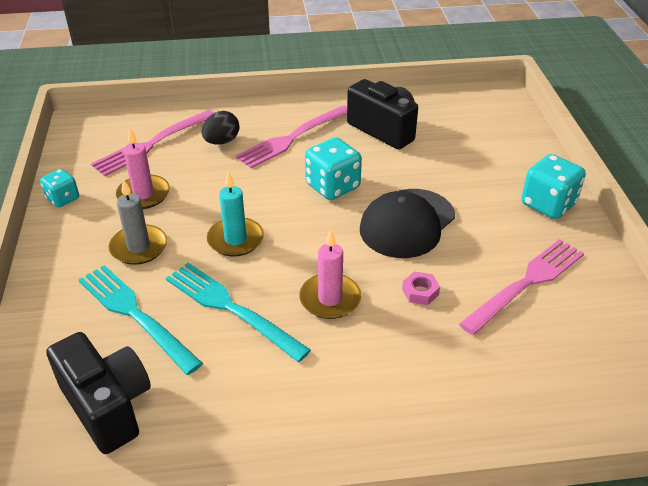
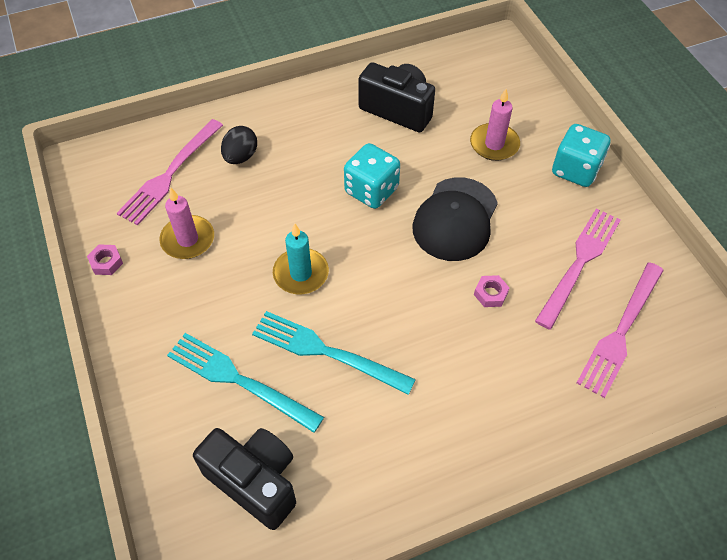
camera: 15 degrees left, 15 degrees up
(63, 199) = (106, 262): turquoise dice -> pink nut
(139, 247) = (210, 303): grey candle -> none
(292, 138) = (310, 138): pink fork -> pink fork (620, 332)
(330, 299) = (413, 320): pink candle -> pink candle (494, 144)

